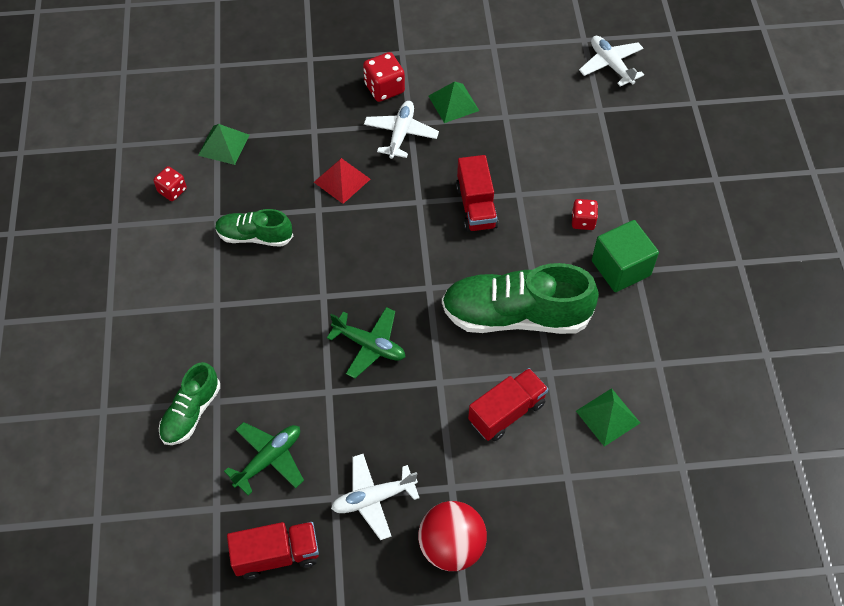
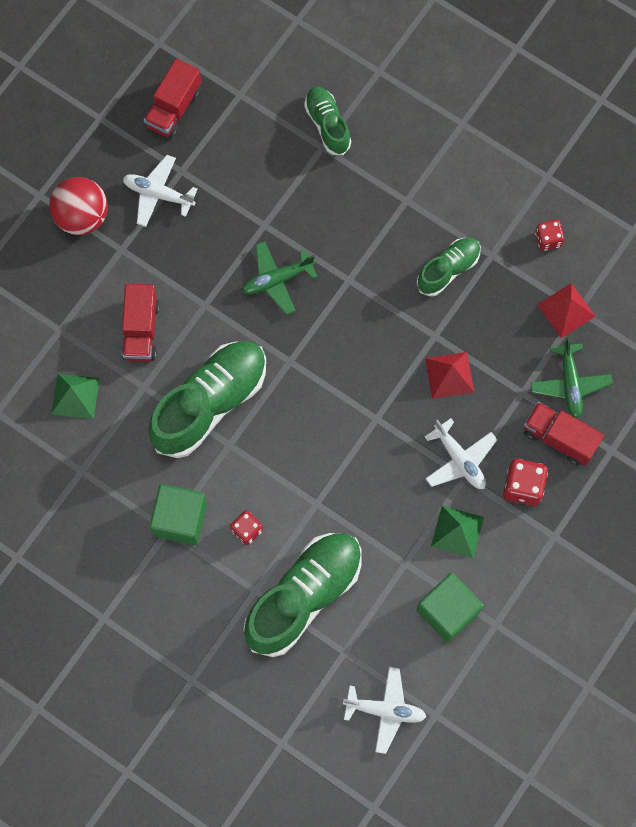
camera: 130 degrees right, 15 degrees up
(223, 145) = (566, 310): green pyramid -> red pyramid
(269, 459) = (246, 150): green plane -> green plane (570, 384)
(373, 498) = (158, 194): white plane -> white plane turned 90 degrees counterclockwise
(476, 206) = (333, 458): red truck -> red truck (559, 438)
(512, 74) = (448, 611): none -> green cube
(589, 156) = (304, 596): none -> green shoe

